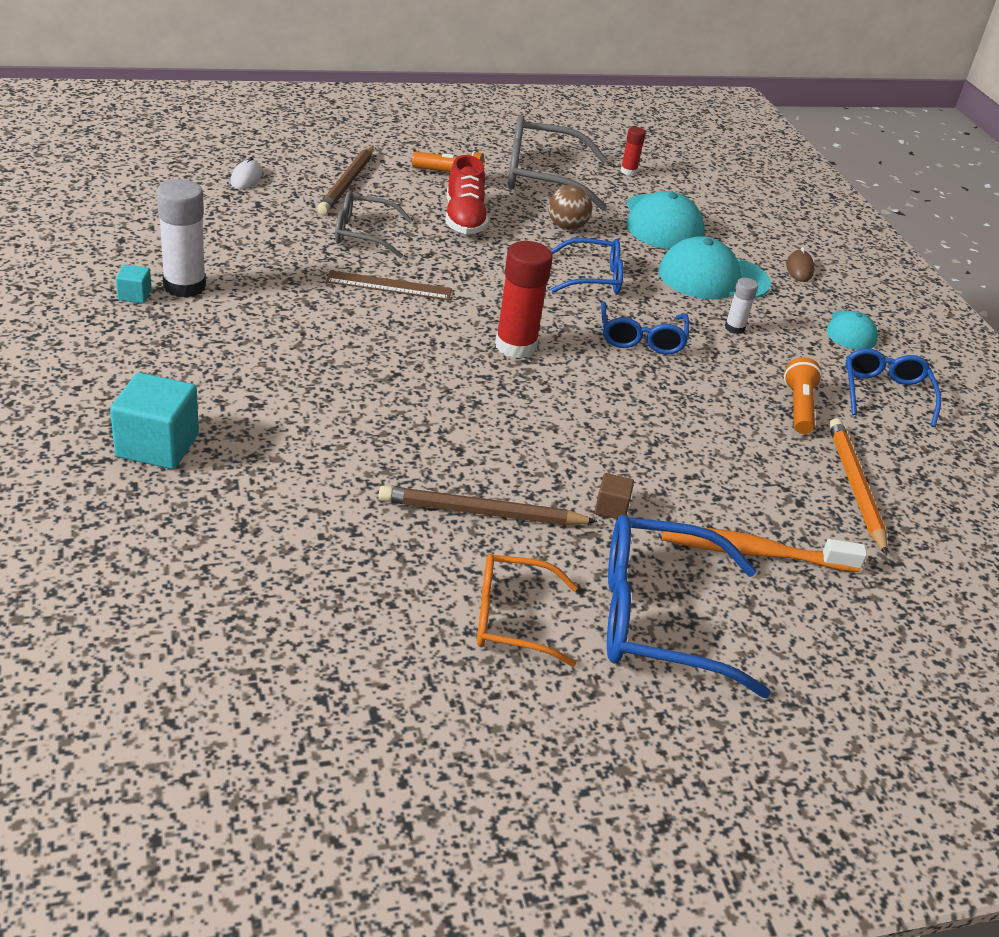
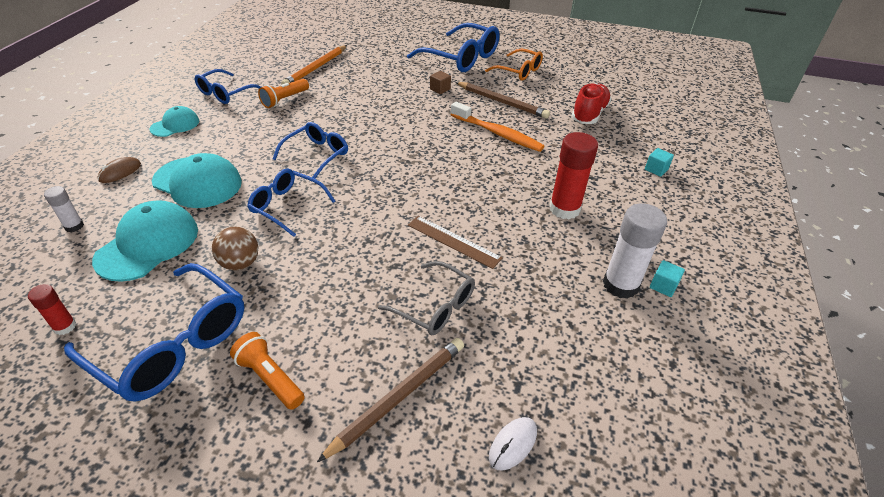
camera: 145 degrees left, 5 degrees up
(157, 445) = (656, 169): turquoise cube -> turquoise cube, size x0.49
(464, 219) = (323, 300): red shoe -> red shoe (589, 114)
(515, 346) = (404, 171): red glue stick -> red glue stick (564, 209)
(542, 177) = (172, 344): grey glasses -> blue glasses
(734, 328) = (246, 145): white glue stick -> white glue stick (74, 226)
(753, 552) = (397, 63): orange toothbrush -> orange toothbrush (498, 134)

